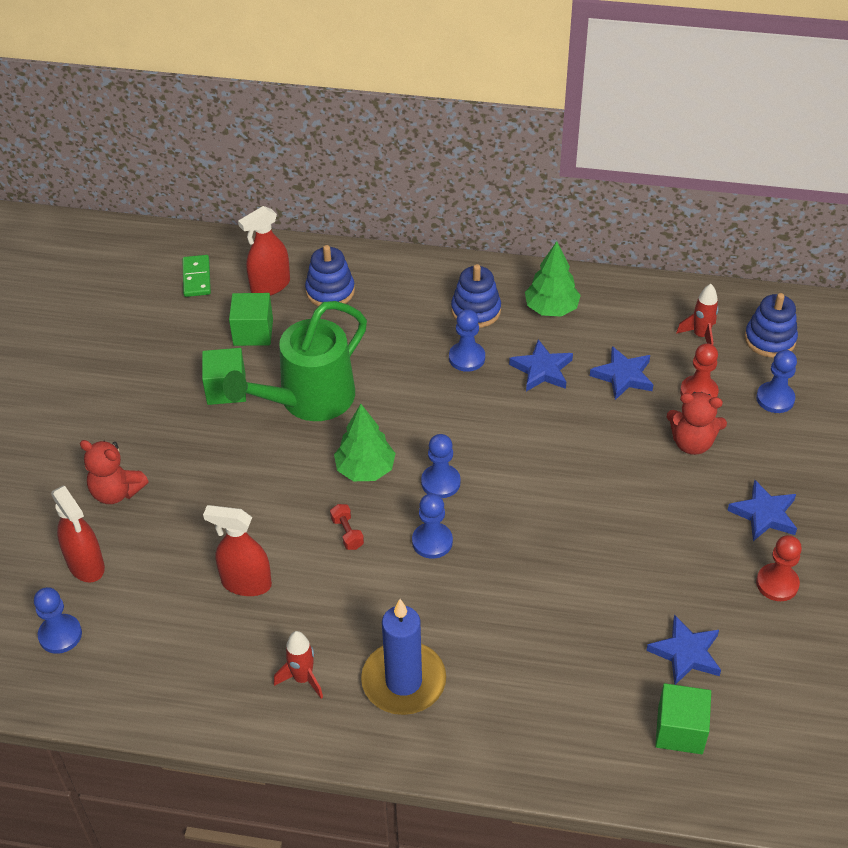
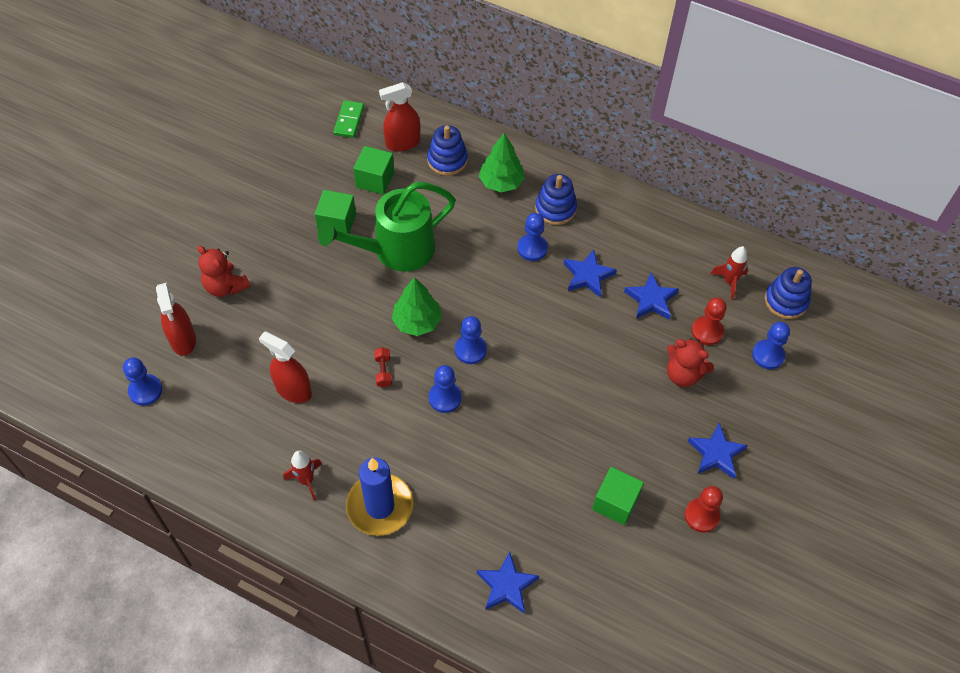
camera: 15 degrees right, 10 degrees up
(551, 309) = (617, 224): green tree -> green tree (501, 182)
(680, 730) = (574, 613): green cube -> green cube (615, 502)
(686, 653) = (604, 551): blue star -> blue star (506, 585)

